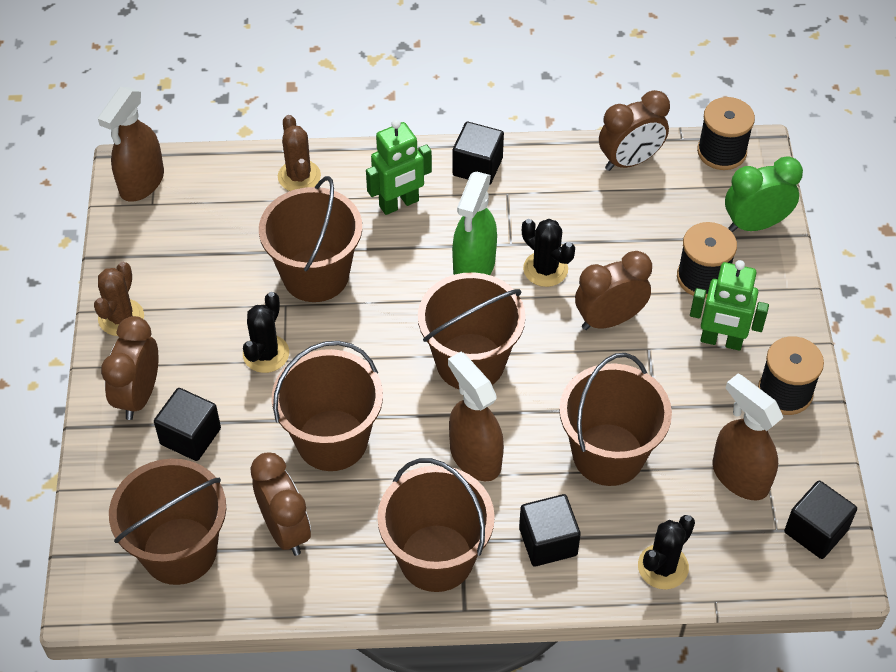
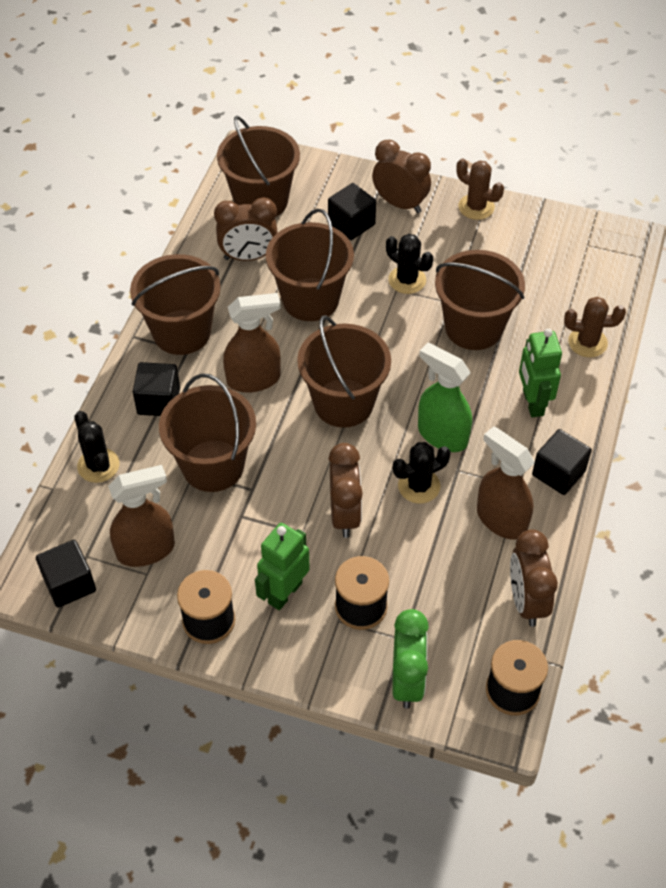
camera: 110 degrees right, 0 degrees up
(141, 183) = (612, 242): brown spray bottle -> brown spray bottle (501, 519)

